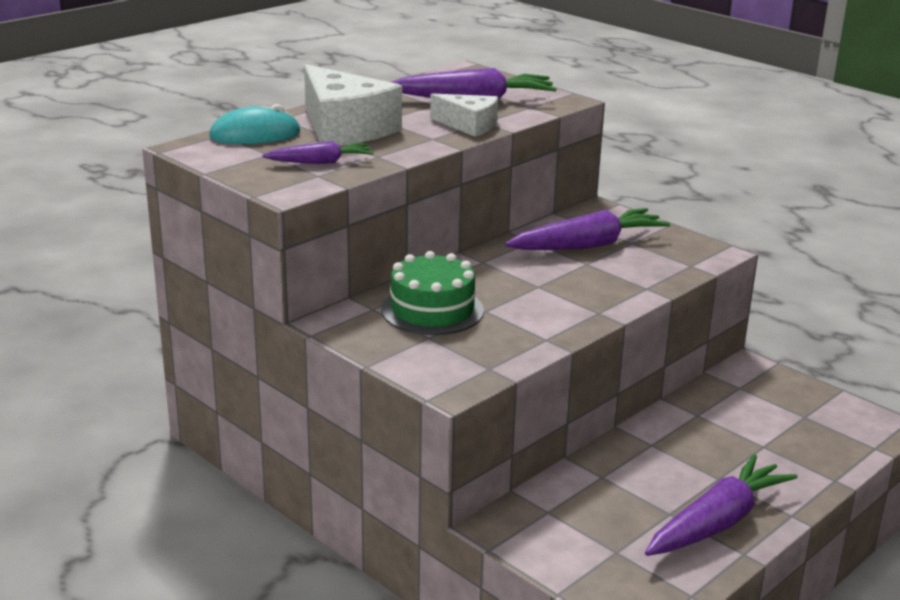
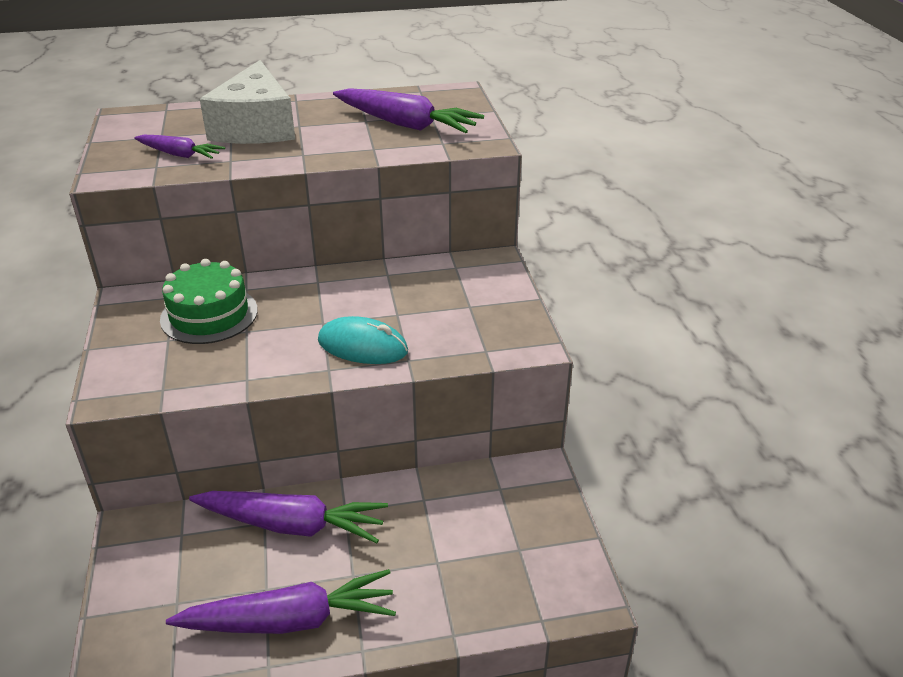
camera: 35 degrees right, 10 degrees up
(255, 135) = (184, 116): turquoise mouse -> turquoise mouse (362, 346)
(469, 125) = (354, 149): white cheese -> none
(588, 245) = (426, 295): purple carrot -> purple carrot (292, 525)

